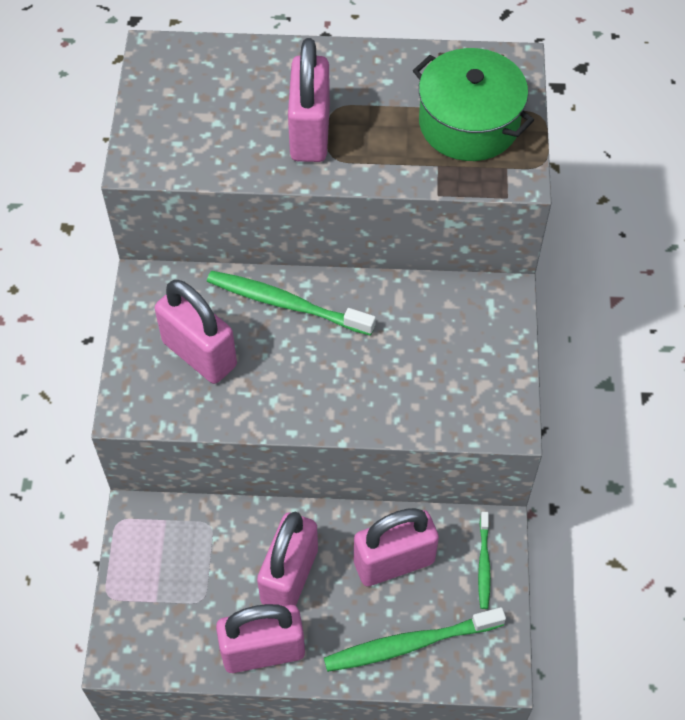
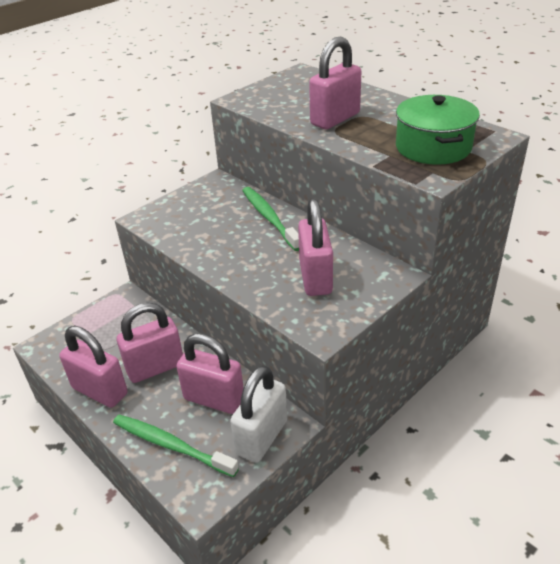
camera: 45 degrees right, 20 degrees down
(199, 354) = (202, 215): pink padlock -> pink padlock (315, 278)
(483, 564) = (262, 437): green toothbrush -> white padlock

